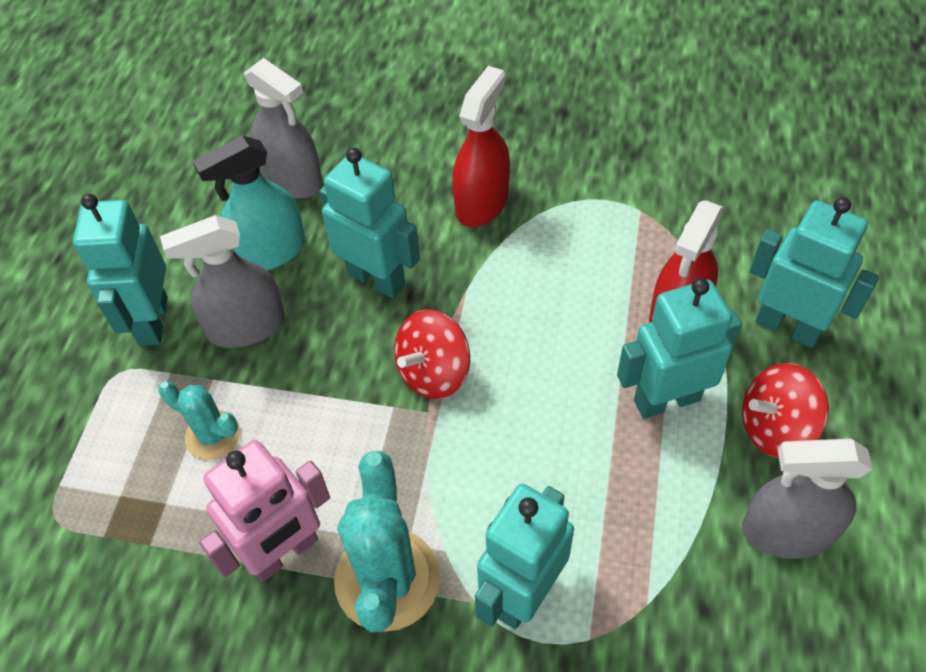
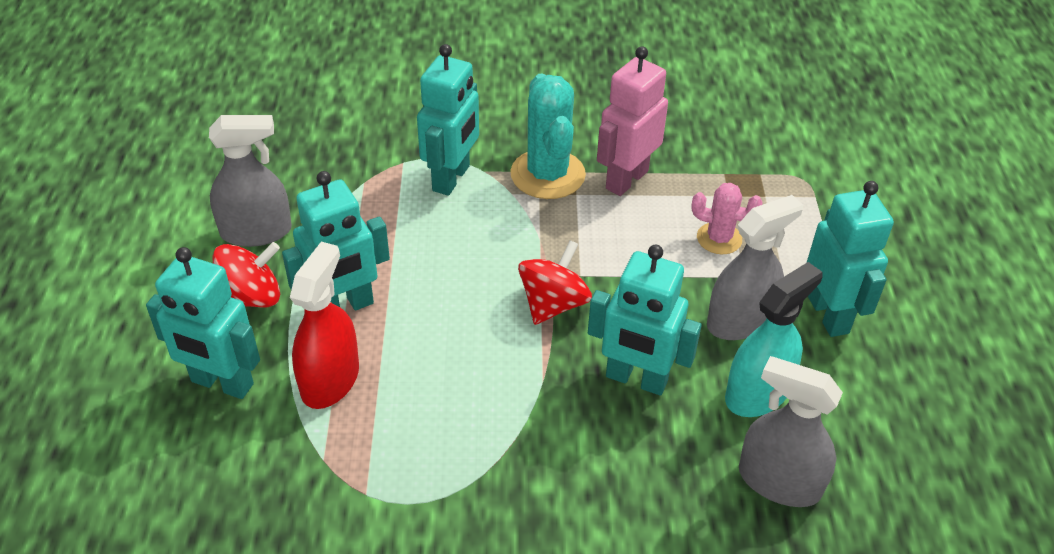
camera: 165 degrees right, 10 degrees down
(213, 435) = (719, 238): turquoise cactus -> pink cactus
(481, 202) = (550, 480): red spray bottle -> none

